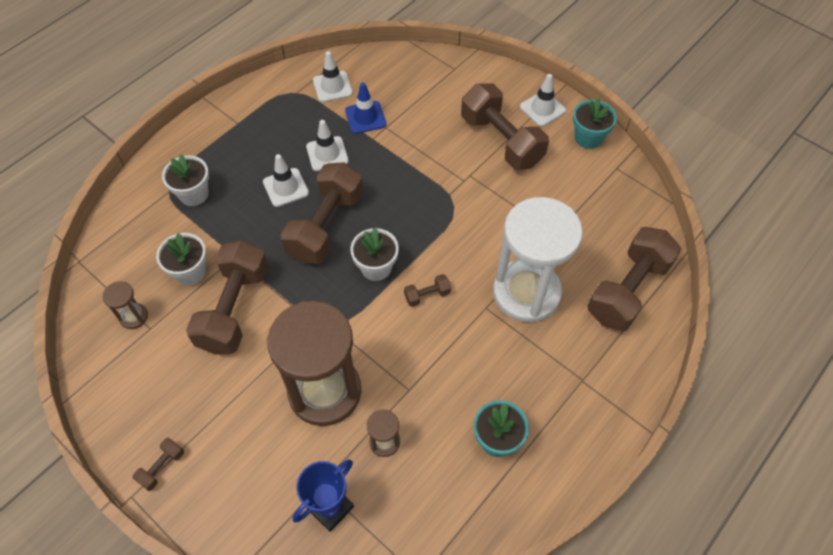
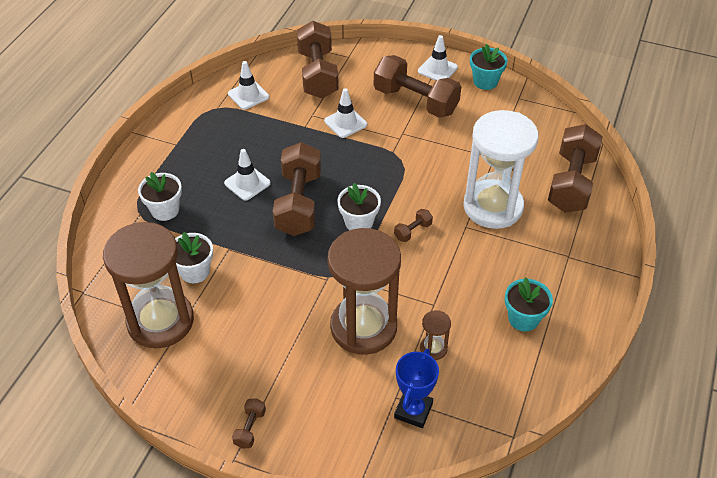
camera: 20 degrees left, 10 degrees down
(134, 317) = (160, 321): brown hourglass -> brown hourglass, size x2.47
(234, 309) = (250, 288): brown dumbbell -> brown dumbbell (317, 74)
(327, 154) = (271, 148): white traffic cone -> white traffic cone (345, 123)
(365, 117) = (290, 112): blue traffic cone -> none

